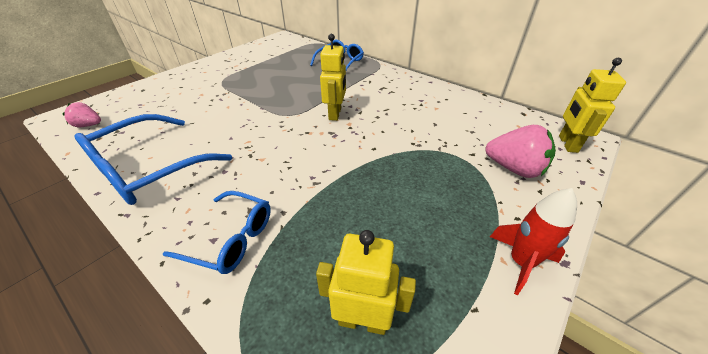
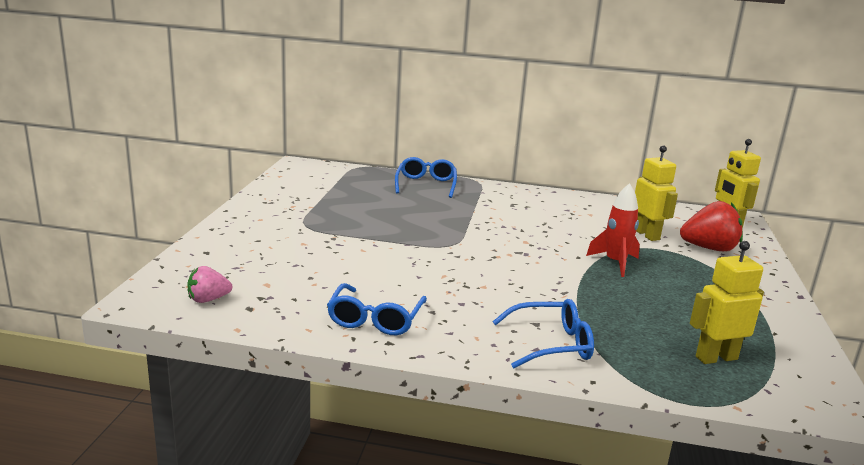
camera: 30 degrees left, 20 degrees down
(148, 169) = (375, 319): blue glasses -> blue glasses, size x0.61
(335, 114) = (499, 235): yellow robot -> yellow robot (647, 235)
(514, 168) = (709, 248): pink strawberry -> red strawberry
(520, 262) = (775, 302): red rocket -> red rocket (615, 263)

